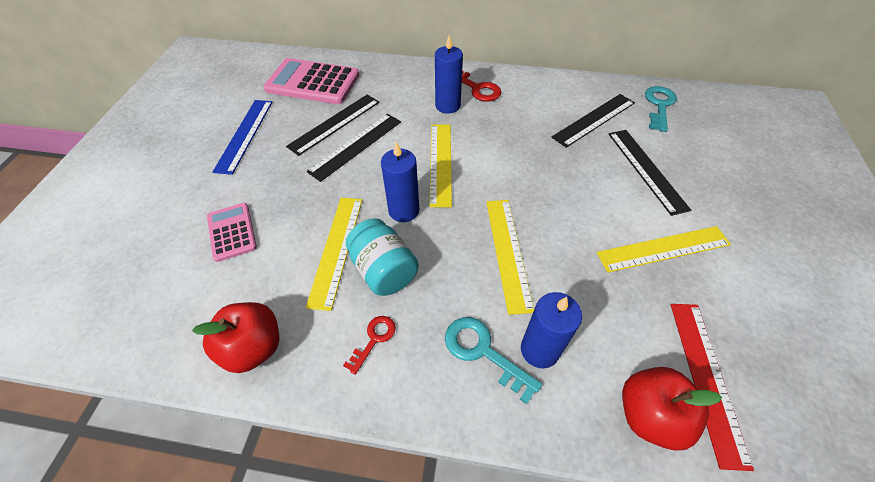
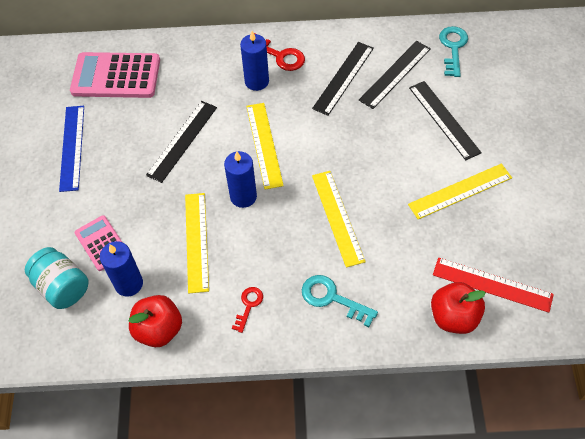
camera: 10 degrees left, 5 degrees up
(335, 123) = (154, 120): black ruler -> black ruler (343, 78)
(384, 270) = (241, 251): turquoise jar -> turquoise jar (62, 287)
(539, 350) = (373, 288): blue candle -> blue candle (129, 284)
(706, 378) = (492, 284): red ruler -> red ruler turned 60 degrees counterclockwise

